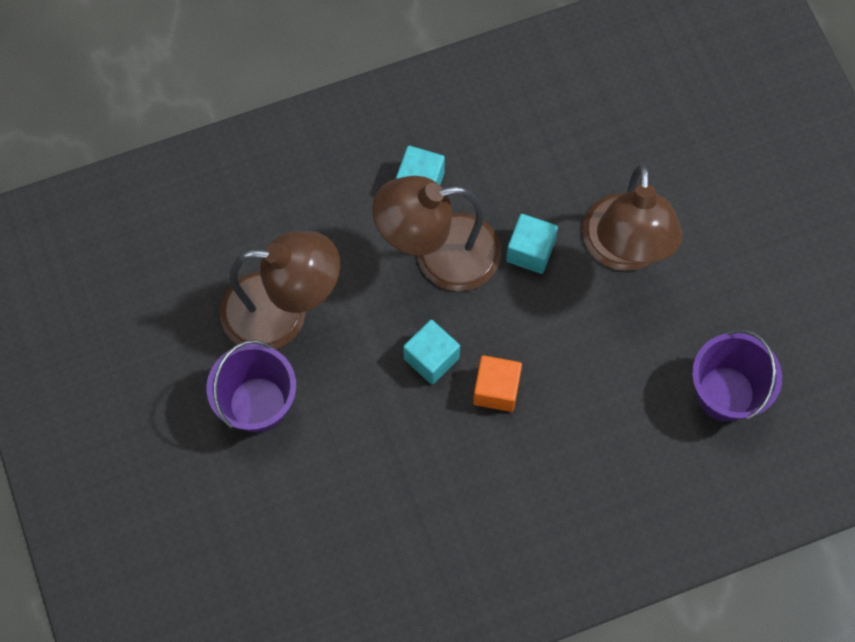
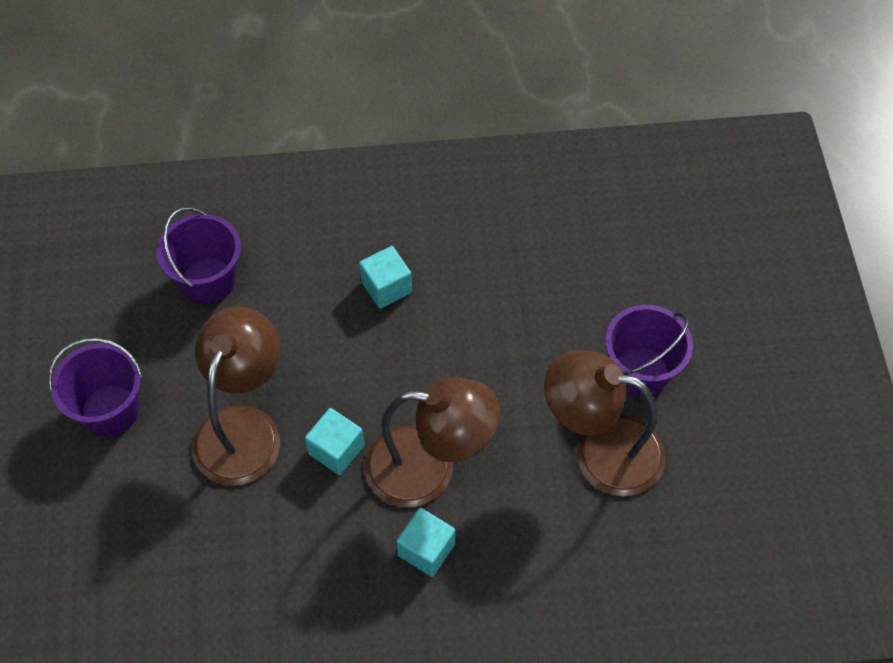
camera: 165 degrees left, 10 degrees down
(431, 358) = (465, 373): turquoise cube -> turquoise cube (386, 287)
(496, 389) = (413, 332): orange cube -> none
(755, 236) = (110, 410): none -> purple bucket

